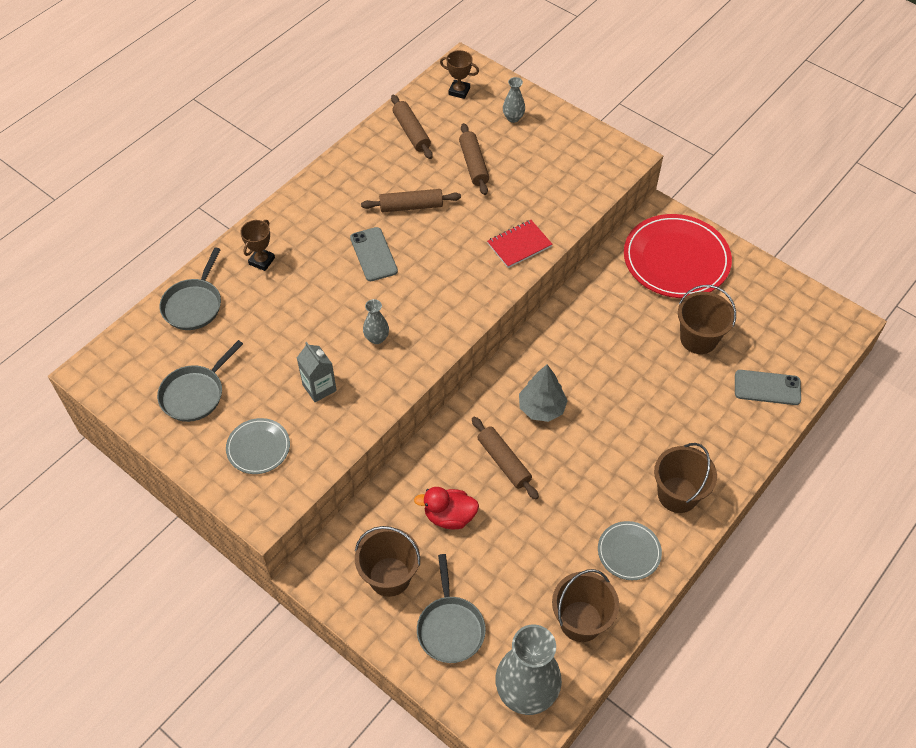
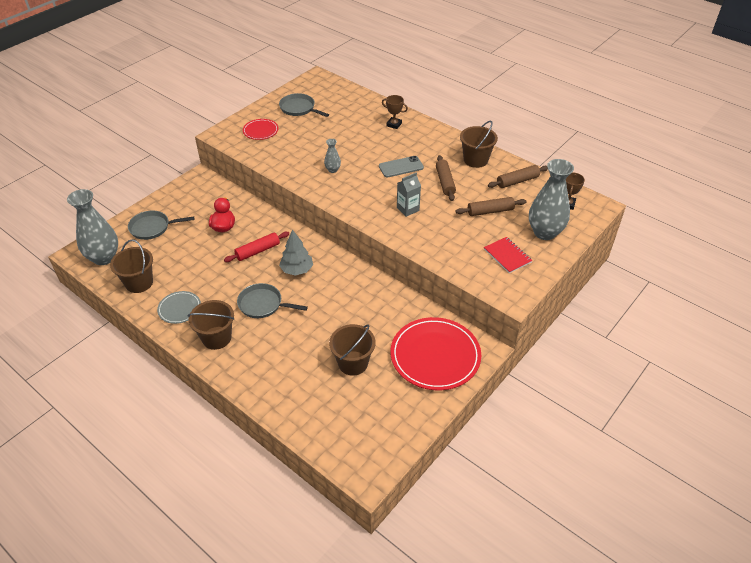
camera: 90 degrees right, 10 degrees down
(194, 305) = (361, 103): grey pan -> grey pan (263, 304)
(258, 447) = (260, 131): grey plate -> red plate
(319, 388) = (298, 149): grey carton -> grey carton (408, 209)
(389, 576) = (190, 204): brown bucket -> brown bucket (475, 160)
(504, 462) = (258, 251): brown rolling pin -> red rolling pin
(513, 118) = (544, 232): grey vase -> grey vase, size x2.17
(519, 245) = (412, 233): red notebook -> red notebook (507, 256)
(767, 388) = (302, 404): grey phone -> none

